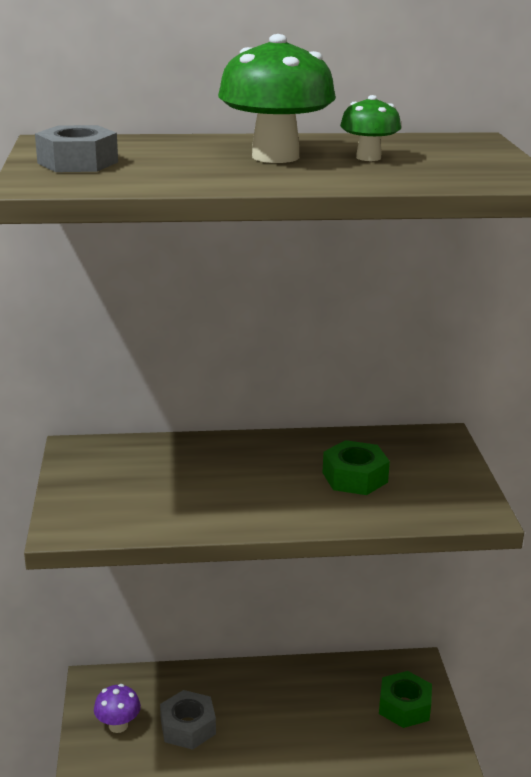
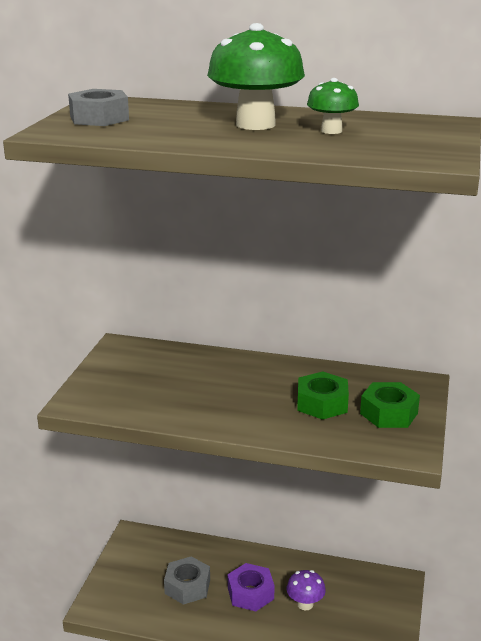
camera: 20 degrees right, 0 degrees up
(118, 725) = (136, 572): purple mushroom -> purple mushroom (305, 604)
(264, 717) = (250, 593): none -> purple nut
(404, 706) = (371, 613): green nut -> green nut (389, 413)

